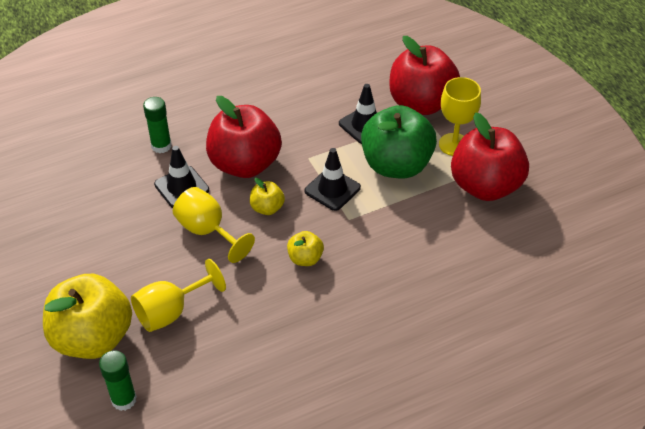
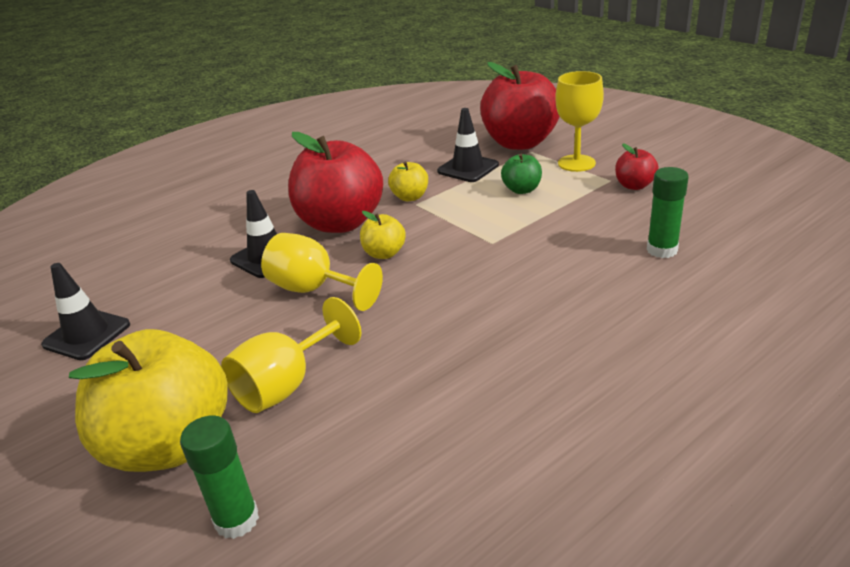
camera: 10 degrees left, 15 degrees down
(161, 146) = (231, 228): green glue stick -> green glue stick (662, 250)
(305, 258) = (455, 289): yellow apple -> yellow apple (410, 197)
(332, 189) = (458, 222): black traffic cone -> black traffic cone (87, 335)
(396, 165) = (522, 190): green apple -> green apple, size x0.45
(485, 186) = (634, 186): red apple -> red apple, size x0.45

